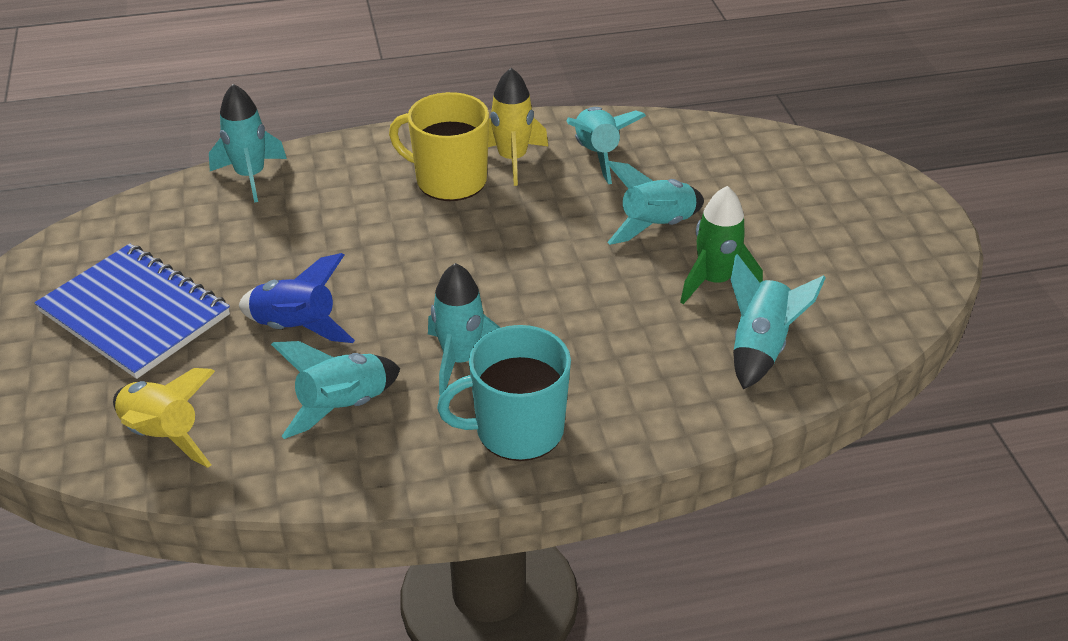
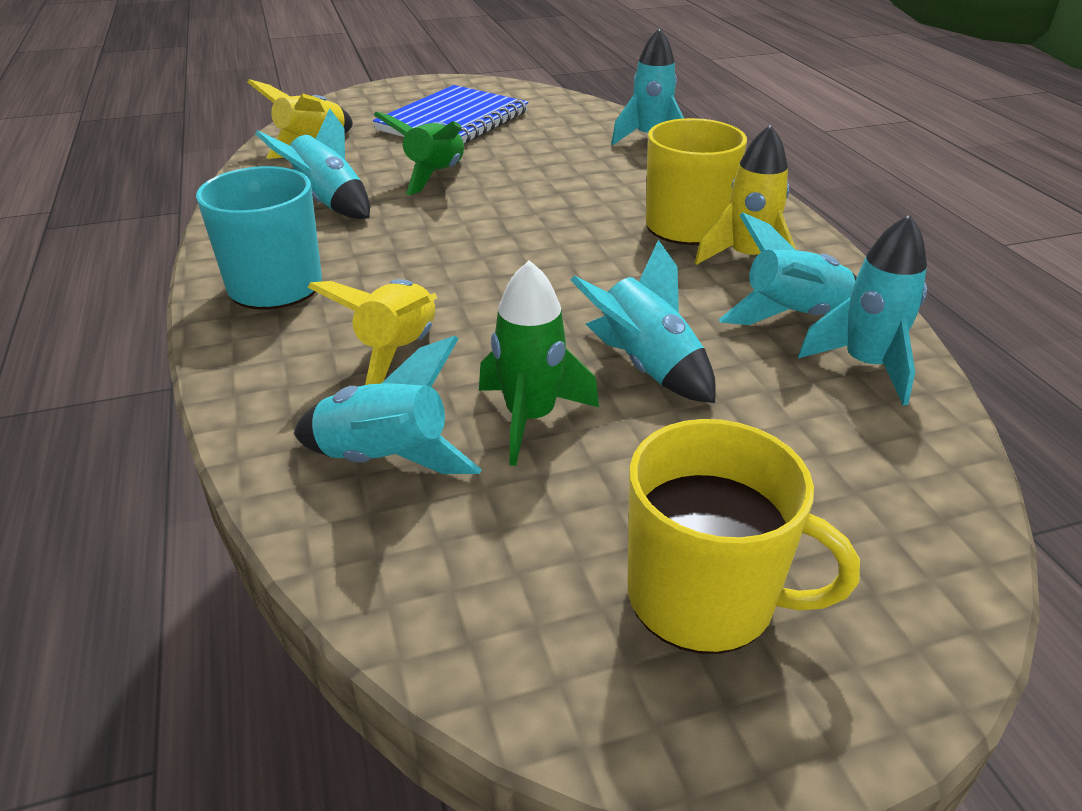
camera: 85 degrees right, 5 degrees down
(296, 327) = (435, 176): blue rocket -> green rocket
(460, 360) = (384, 250): turquoise rocket -> turquoise rocket (865, 366)
(633, 345) = (398, 352): none -> yellow rocket
(858, 231) = (704, 597): none -> yellow mug

